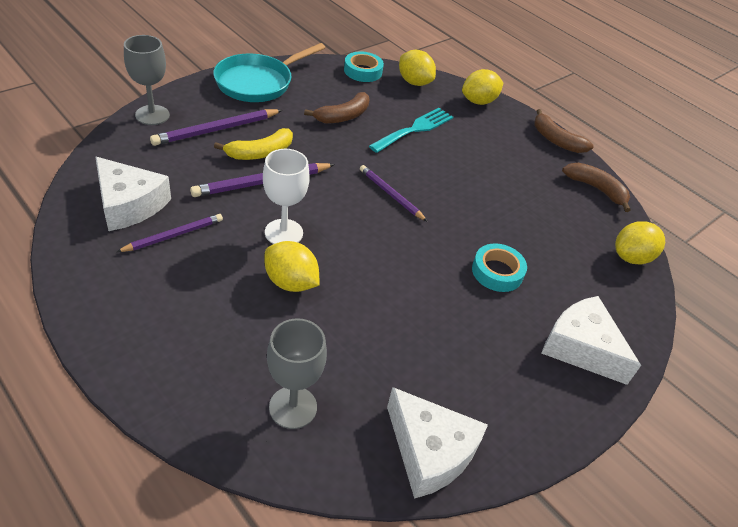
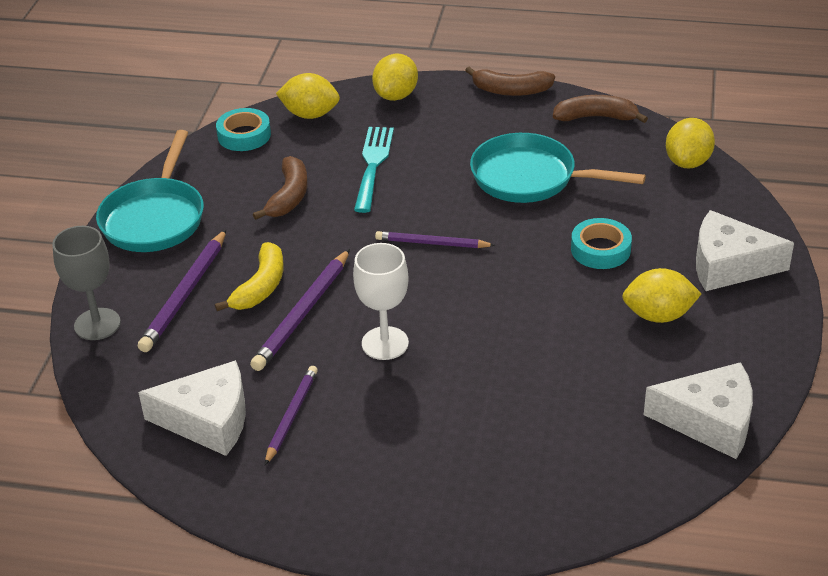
camera: 30 degrees left, 5 degrees down
(290, 282) = (448, 379): yellow lemon -> yellow lemon (658, 315)
(293, 407) = (576, 468): grey goblet -> none
(504, 197) = (530, 178): none -> turquoise pan

